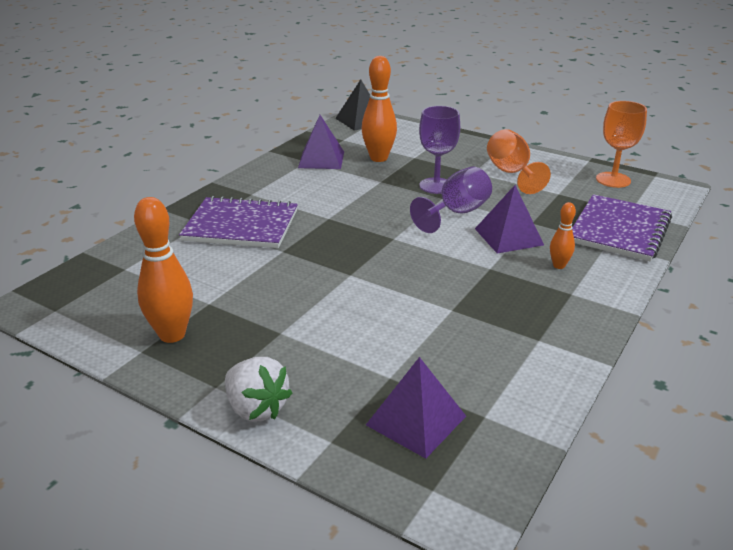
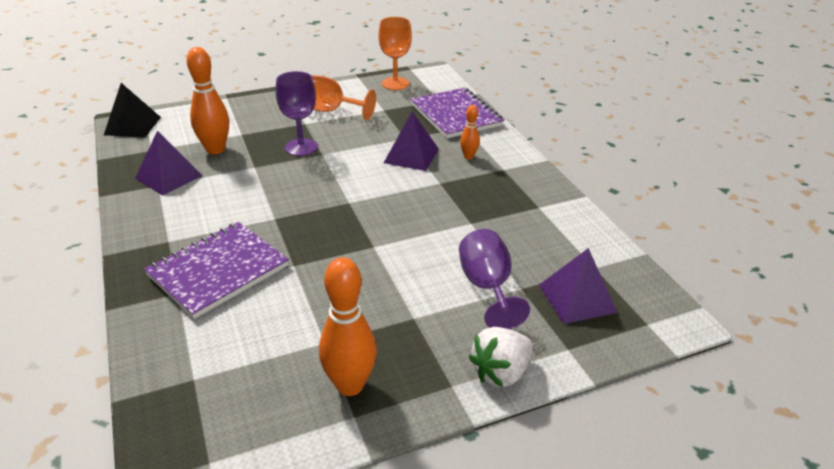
camera: 55 degrees left, 5 degrees up
(256, 408) = (500, 372): white strawberry -> white strawberry turned 150 degrees clockwise
(456, 213) = (353, 159): purple goblet -> purple goblet (487, 287)

